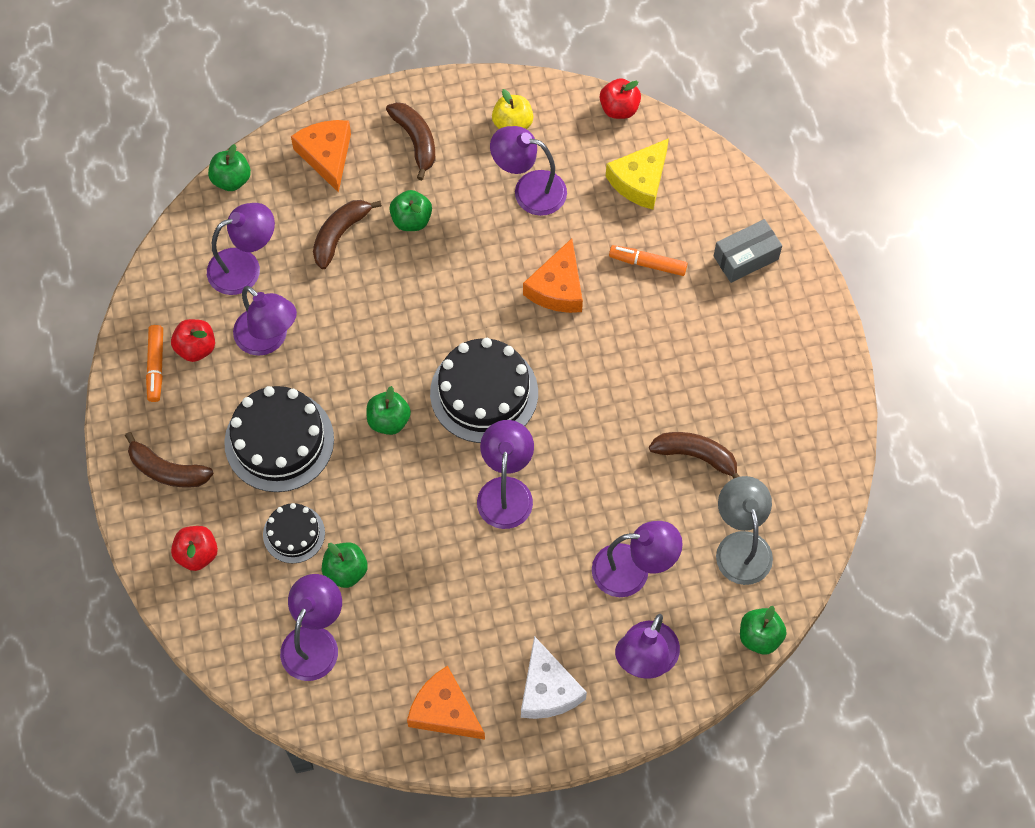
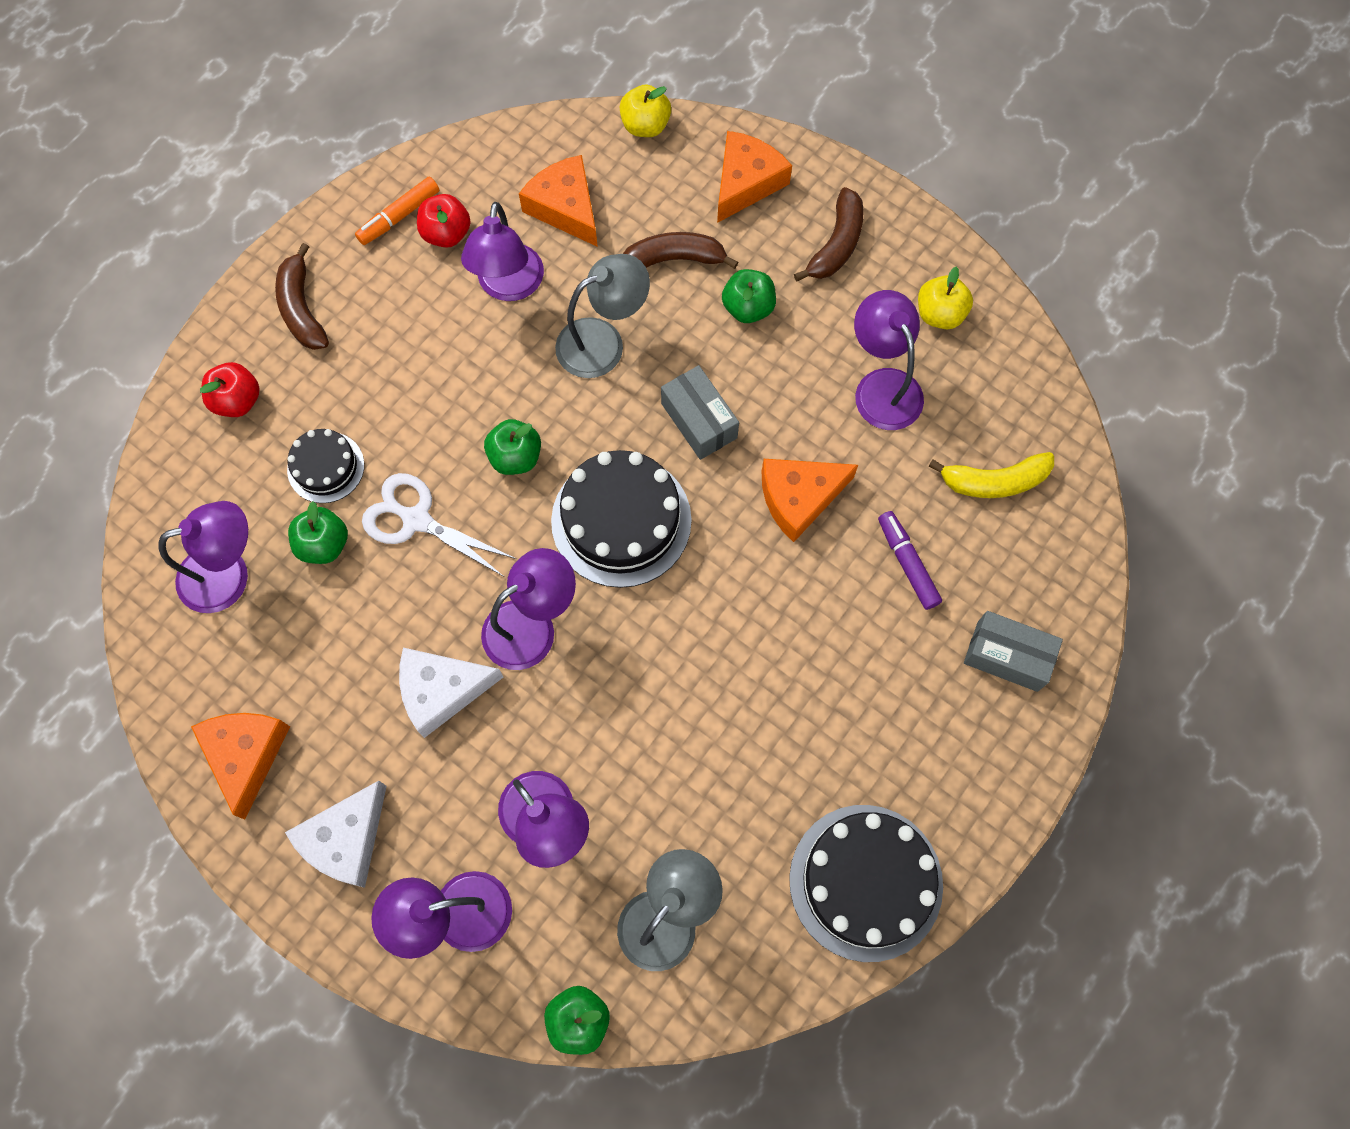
camera: 50 degrees right, 5 degrees up
(231, 179) = (645, 126): green apple -> yellow apple
(245, 267) = (565, 208): purple lamp -> orange cheese
(279, 441) = (411, 378): black cake -> black cake (866, 882)
(358, 315) = (603, 341): none -> grey lamp
(378, 506) = (417, 520): none -> white scissors
(459, 302) = (699, 420): none -> grey box
(502, 570) = (441, 691): none -> white cheese
(619, 109) = (1056, 397): red apple -> none
(640, 181) = (994, 481): yellow cheese -> yellow banana
(648, 263) = (907, 563): orange marker -> purple marker
(696, 456) = (732, 786): brown banana -> none

